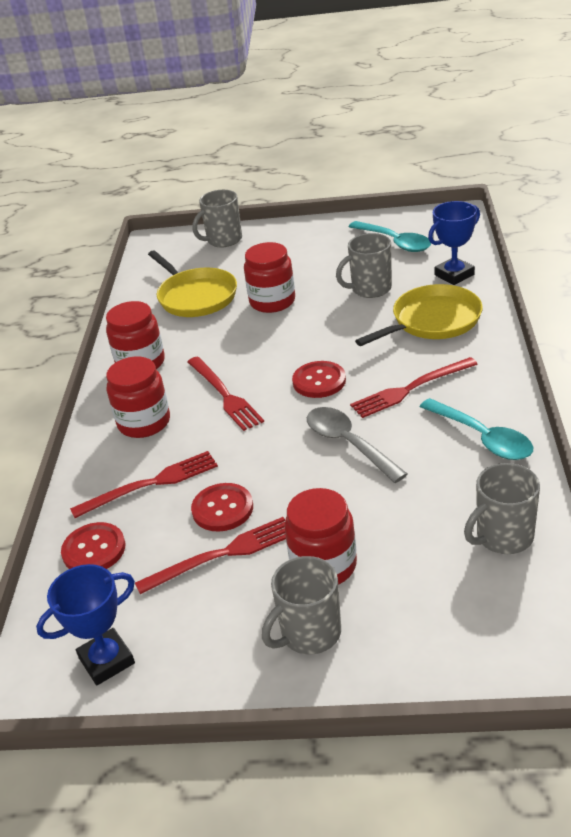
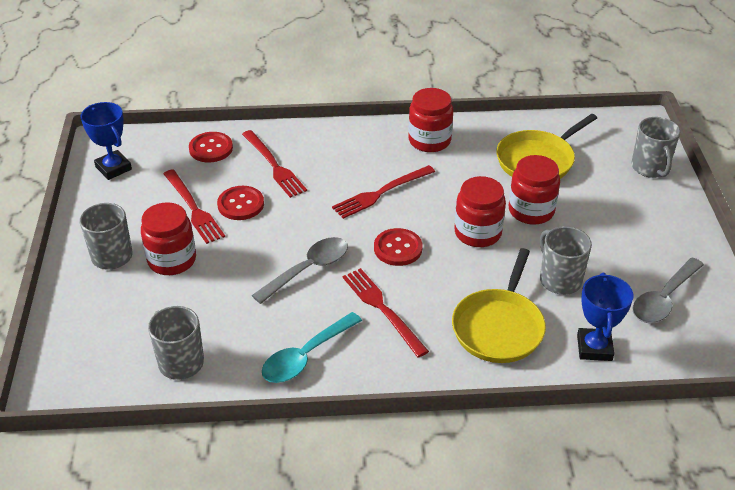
camera: 80 degrees right, 5 degrees up
(144, 422) = (348, 153): red jar -> red jar (477, 233)
(223, 240) = (650, 168): grey mug -> grey mug turned 150 degrees counterclockwise
(395, 242) = (663, 299): turquoise spoon -> grey spoon
(432, 321) = (499, 327): yellow pan -> yellow pan turned 60 degrees clockwise
(454, 275) = (594, 348): blue trophy -> blue trophy turned 45 degrees clockwise

